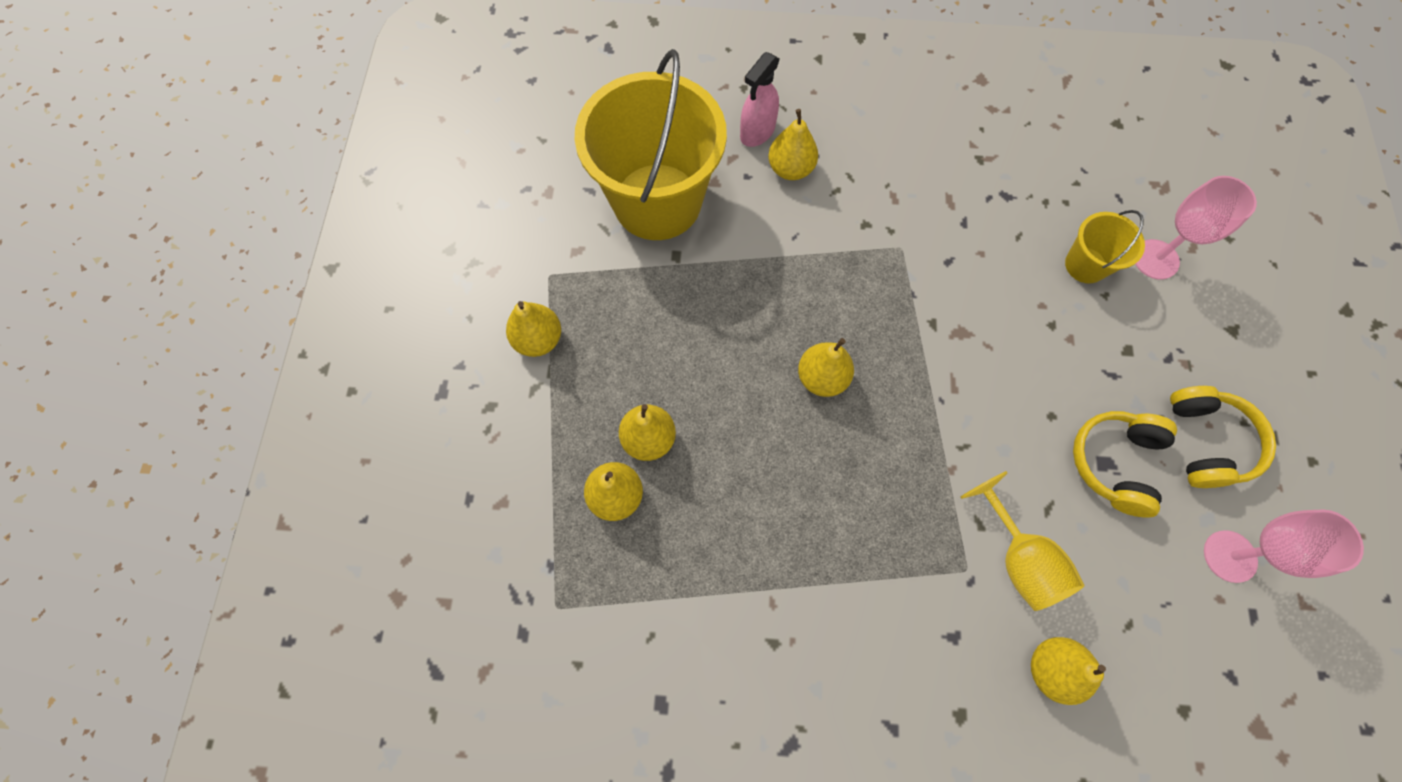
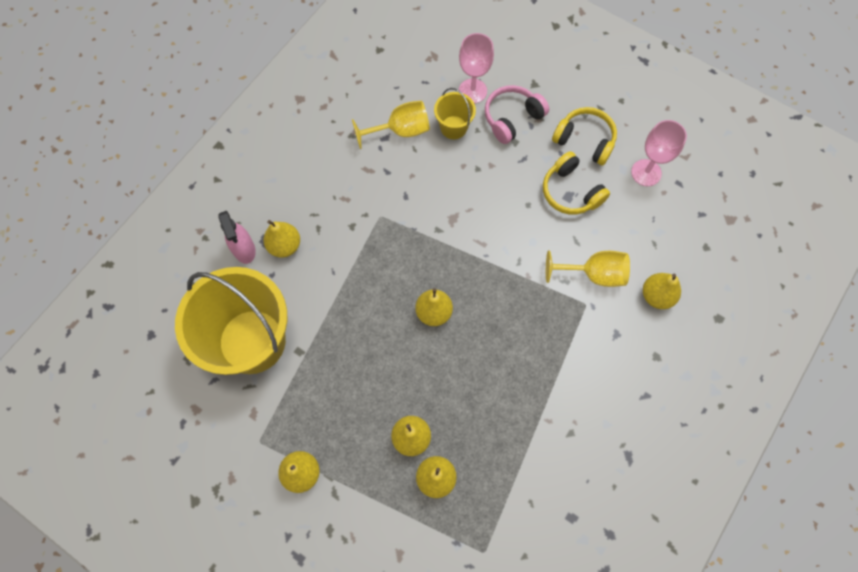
camera: 60 degrees left, 0 degrees up
(1030, 207) = (400, 131): none -> yellow goblet
(1158, 329) = (512, 118): none -> pink headphones

